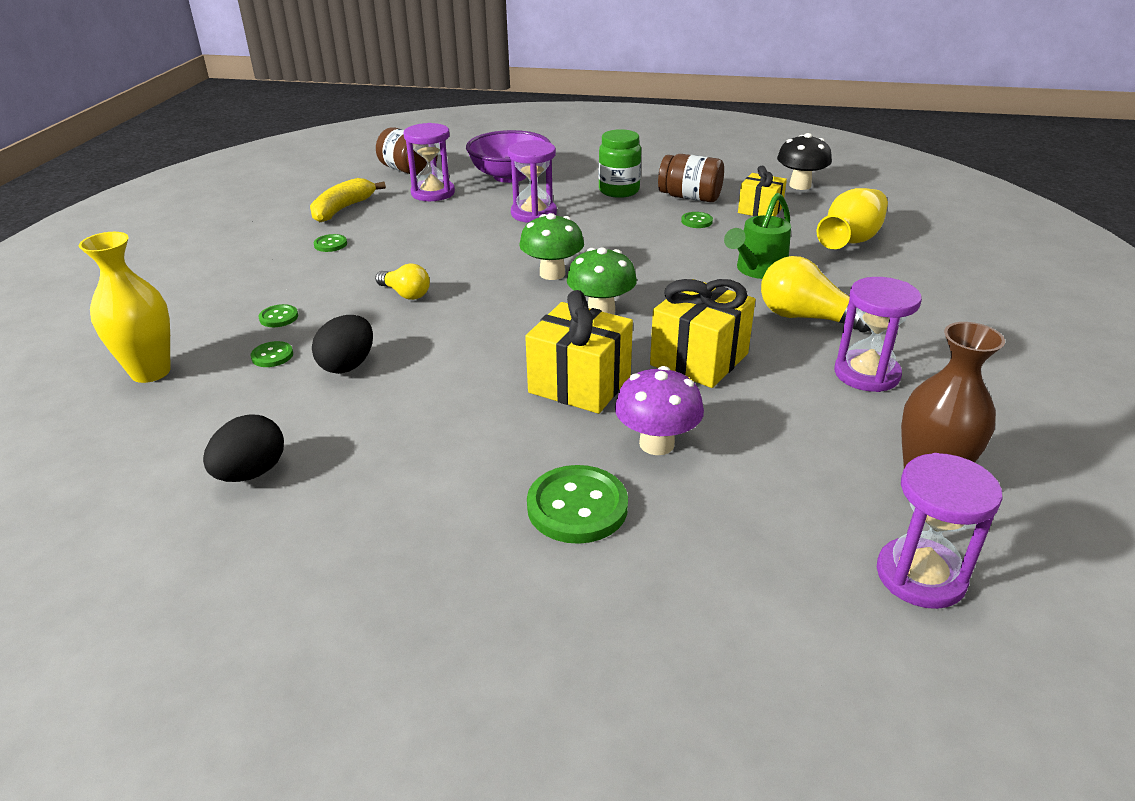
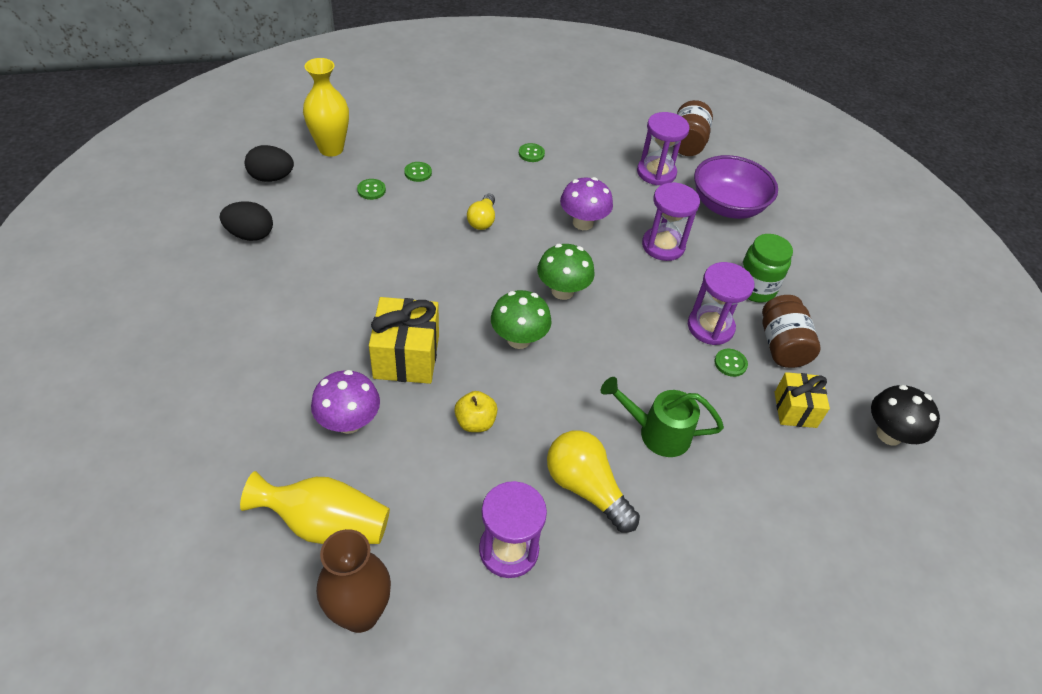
camera: 60 degrees right, 15 degrees up
(343, 209) = (591, 136): yellow banana -> none
(348, 365) = (376, 228): black egg -> black egg (272, 178)
(466, 242) = (583, 223): none -> purple mushroom
(577, 507) = (265, 396): green button -> none
(699, 359) = (475, 422): yellow gift -> yellow apple
(807, 318) = (586, 488): yellow light bulb -> yellow light bulb turned 45 degrees counterclockwise
(851, 240) = (779, 503): yellow vase -> yellow vase (325, 524)
(920, 576) = (246, 617): purple hourglass -> purple hourglass (710, 327)

